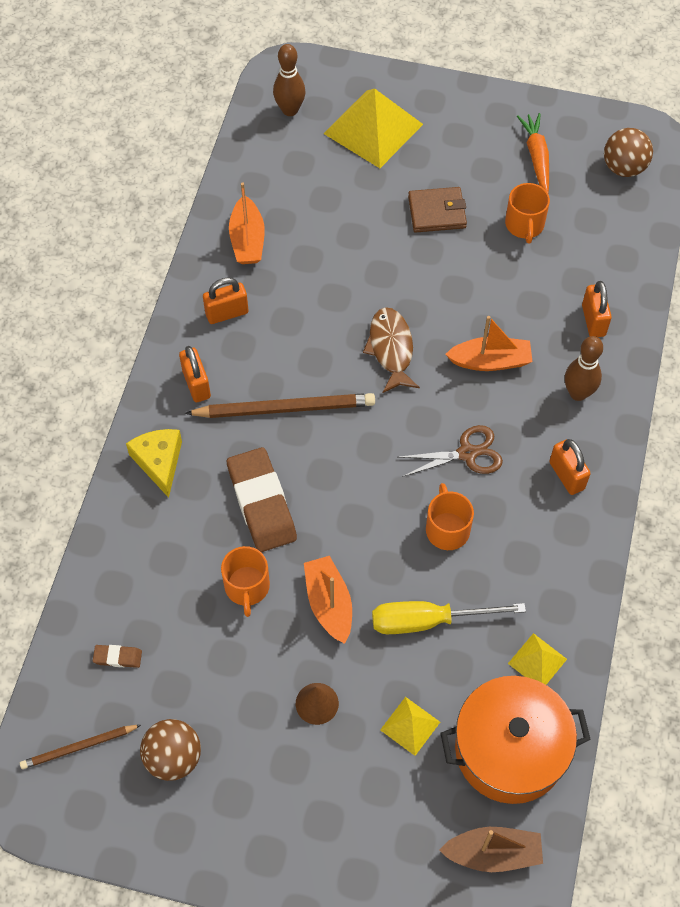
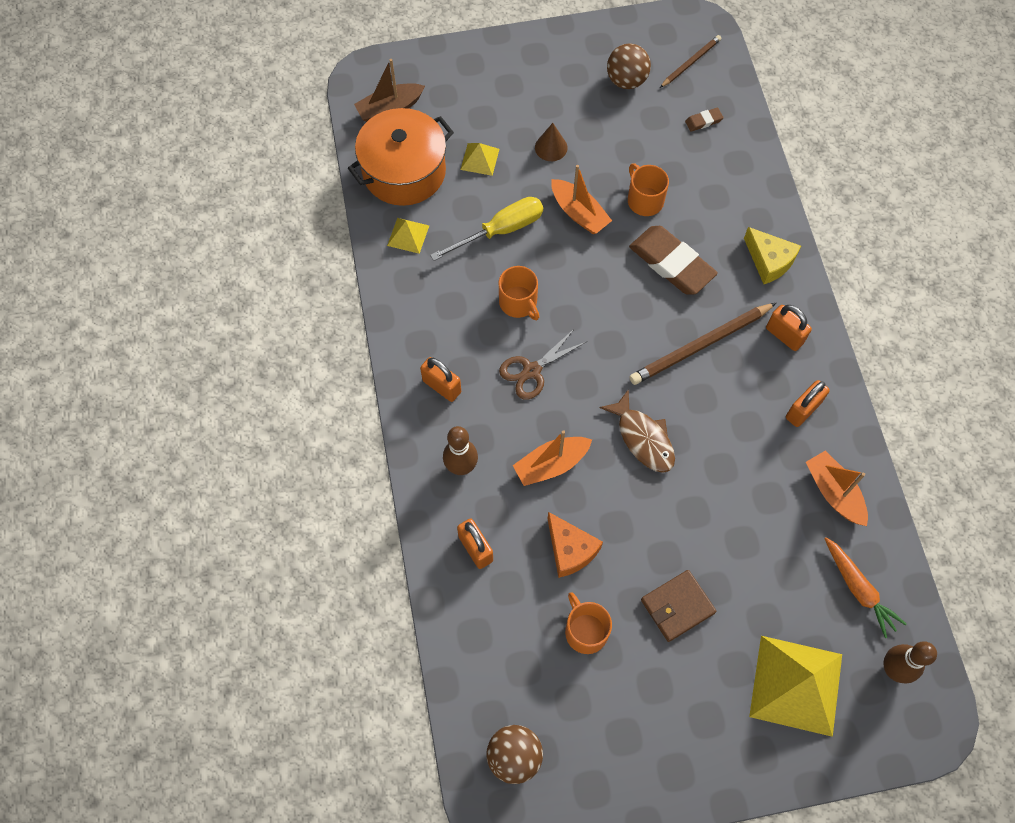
camera: 155 degrees right, 5 degrees up
(507, 287) = (570, 550): none -> orange cheese
(536, 157) = (611, 727): orange carrot -> orange carrot (858, 589)

